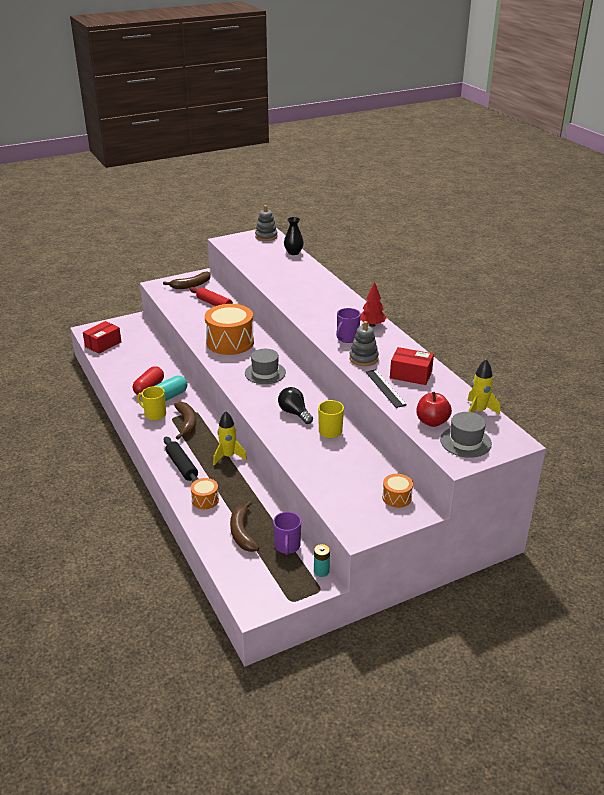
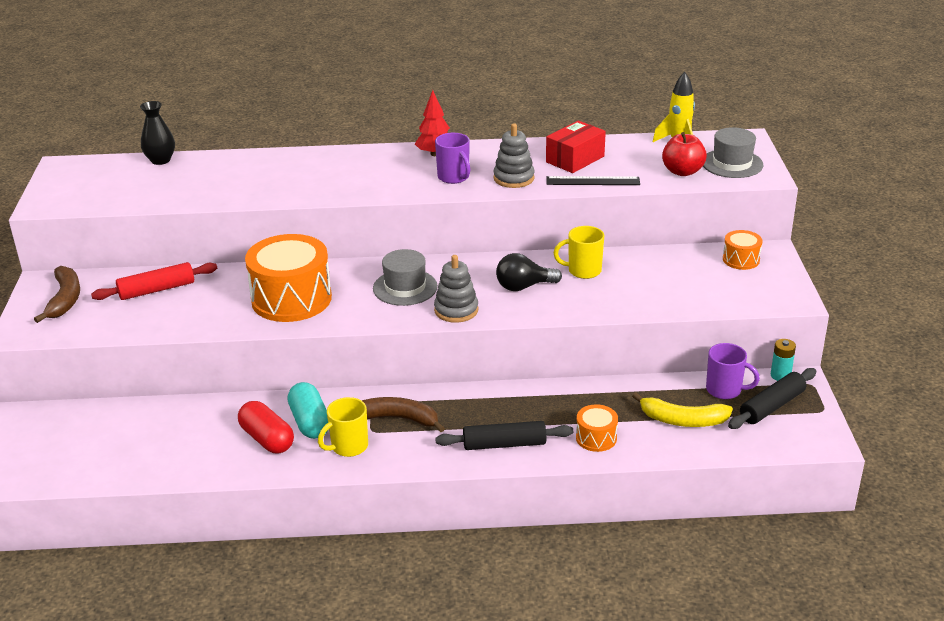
camera: 65 degrees left, 0 degrees up
(103, 344) = (69, 468): red box -> none
(228, 456) = (509, 397): yellow rocket -> none
(242, 533) = (683, 420): brown banana -> yellow banana
(266, 236) = (75, 169): grey stacking toy -> grey stacking toy (456, 310)
(281, 573) = (772, 406): none -> black rolling pin

